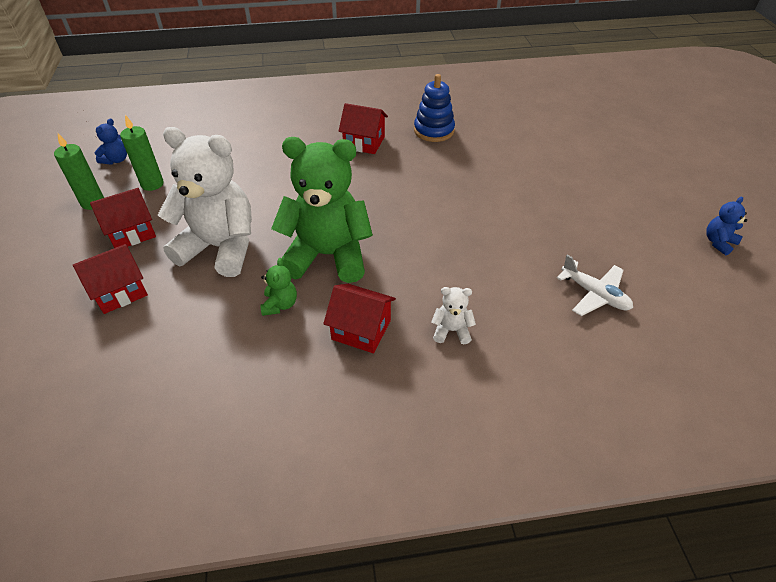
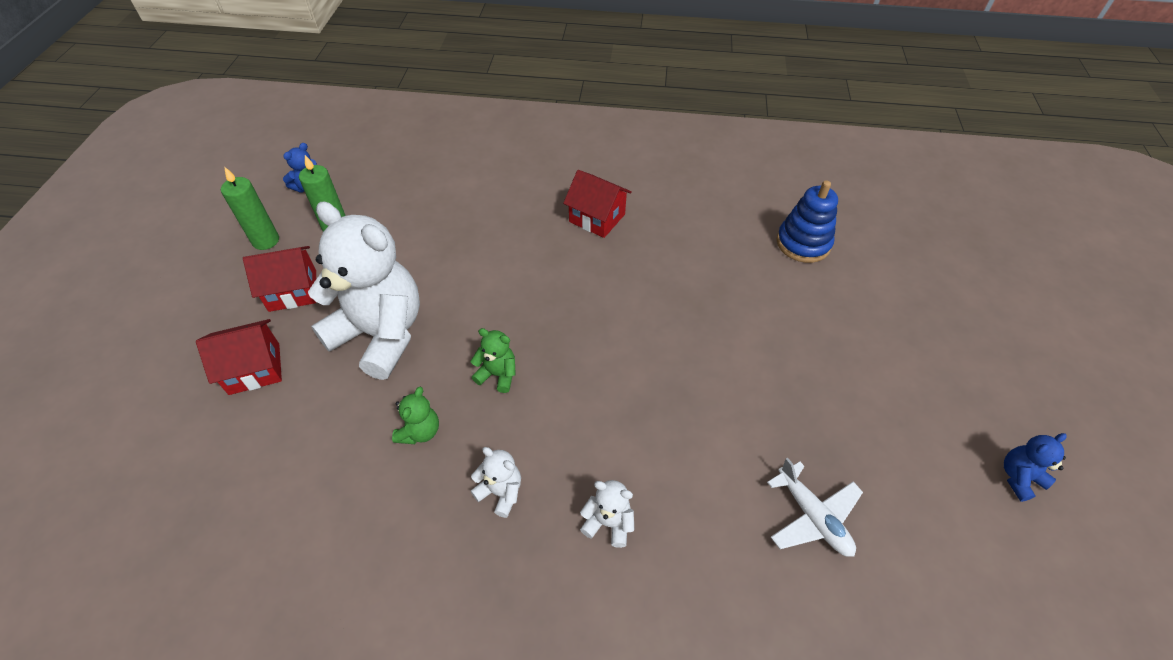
camera: 15 degrees right, 5 degrees up
(327, 255) = (498, 374): green teddy bear -> green teddy bear, size x0.40
(361, 330) = (500, 492): red house -> white teddy bear
(434, 131) = (690, 217): blue stacking toy -> blue stacking toy (803, 243)

